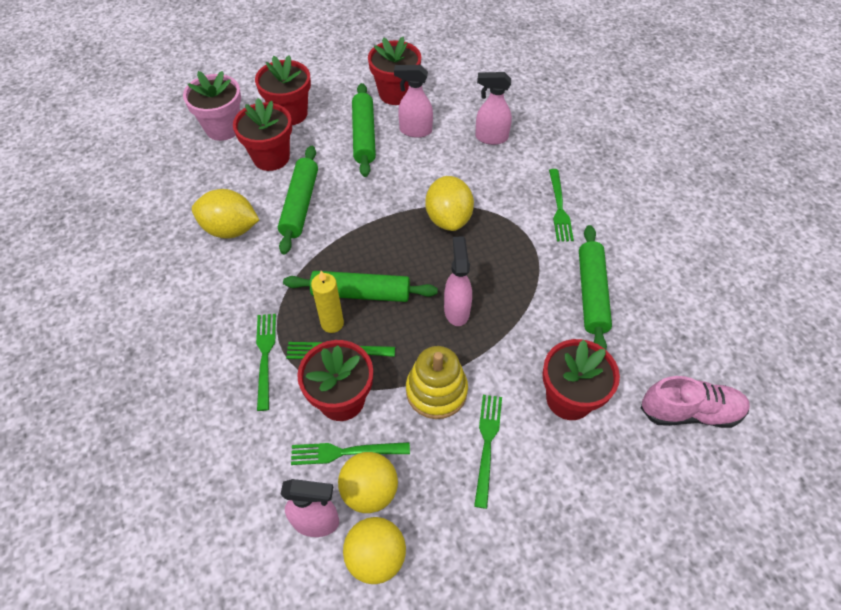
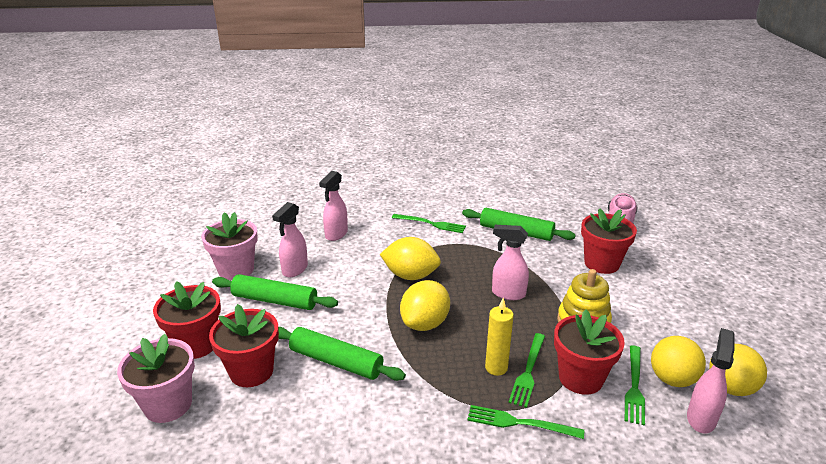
camera: 70 degrees left, 25 degrees down
(230, 229) = (336, 424): yellow lemon -> yellow lemon (425, 323)
(361, 293) = (468, 342): green rolling pin -> none
(395, 93) = (236, 270): red flower pot -> pink flower pot
(487, 444) = (634, 308): green fork -> none

